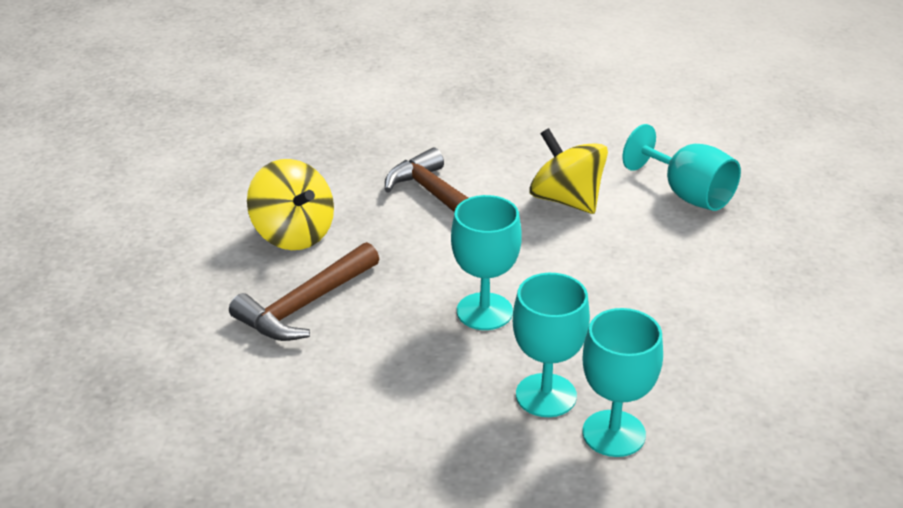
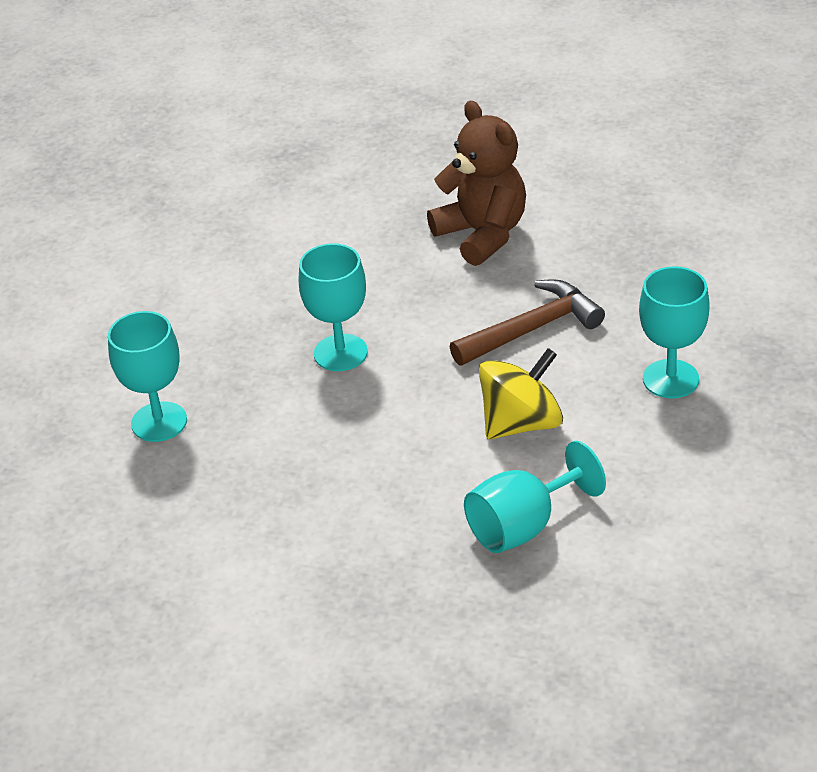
camera: 100 degrees right, 5 degrees up
(293, 234) = (482, 234): yellow spinning top -> brown teddy bear
(304, 305) = (372, 245): brown hammer -> none
(546, 395) = (217, 385): turquoise goblet -> turquoise goblet (670, 379)

